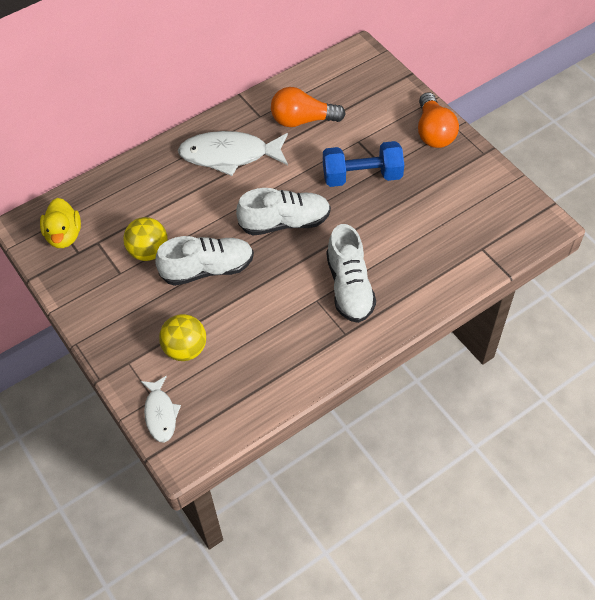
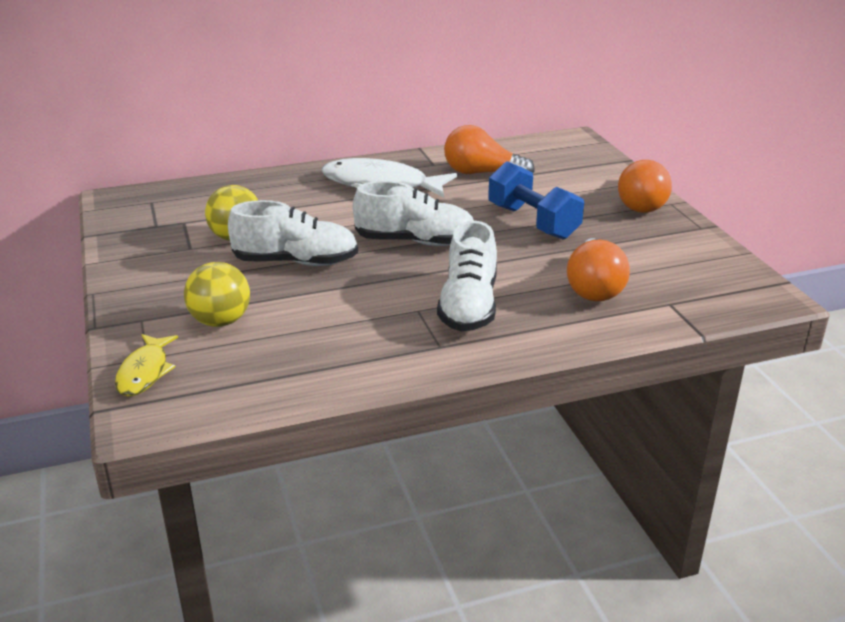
camera: 15 degrees right, 25 degrees down
(64, 235) = (151, 211): yellow duck -> none
(160, 414) = (145, 372): white fish -> yellow fish
(362, 176) = (532, 222): blue dumbbell -> blue dumbbell turned 45 degrees clockwise
(427, 243) = (594, 287): none -> orange light bulb

